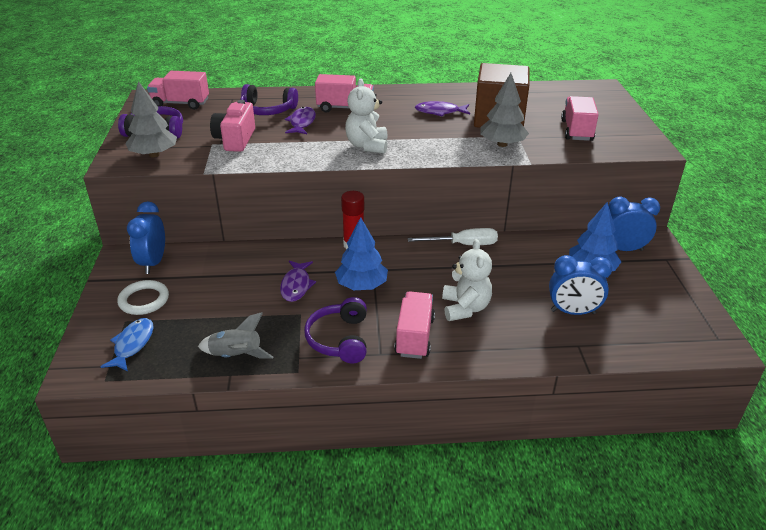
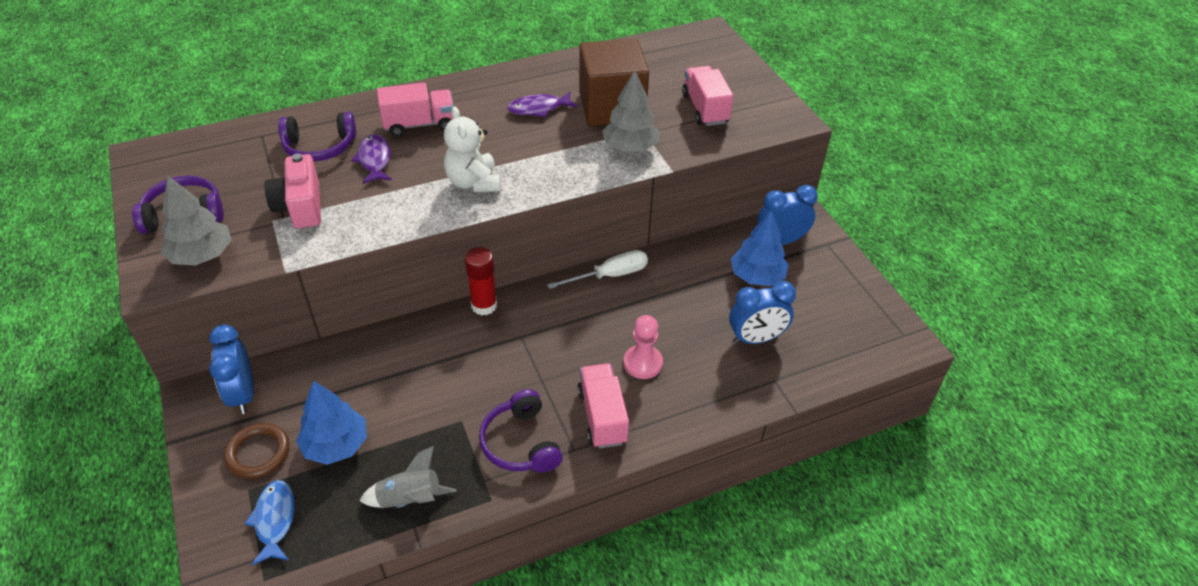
camera: 20 degrees left, 10 degrees up
(144, 300) = (258, 453): white ring -> brown ring
(180, 103) = (194, 158): pink truck -> none
(296, 285) = (439, 382): purple fish -> none
(361, 285) = (516, 362): blue tree -> blue tree (336, 445)
(465, 308) = (643, 363): white teddy bear -> pink pawn

